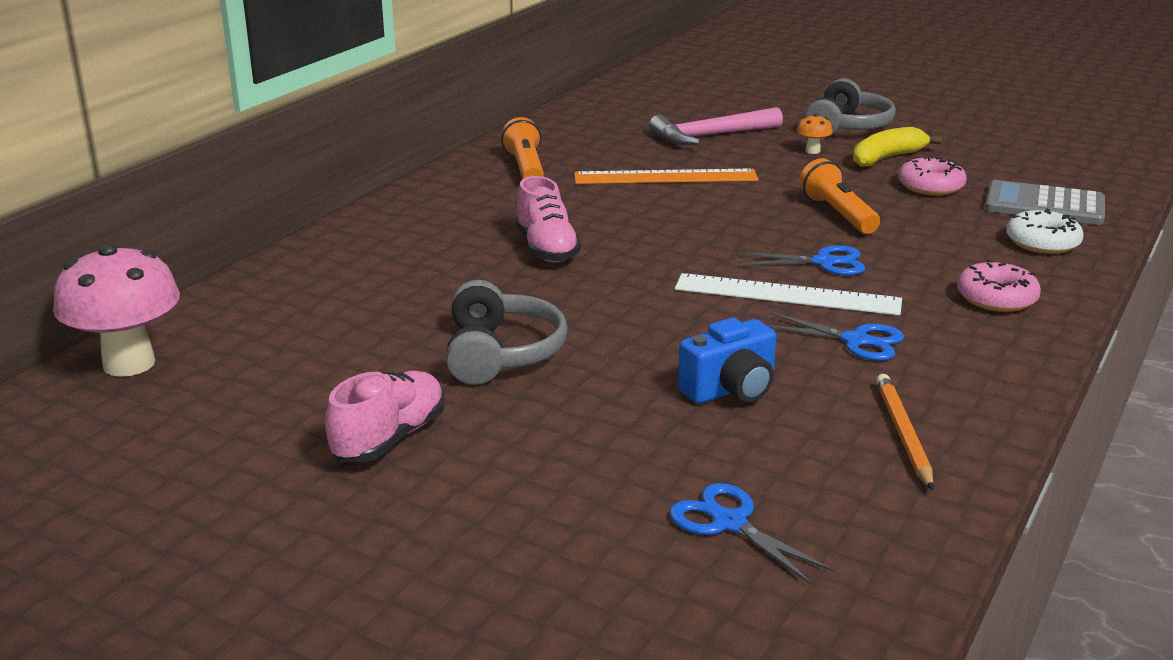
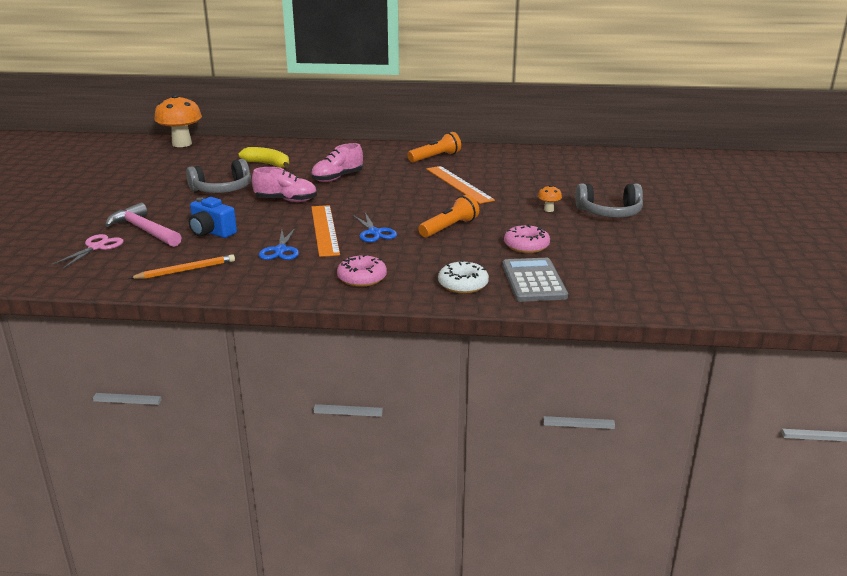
camera: 65 degrees right, 0 degrees up
(129, 364) = (182, 144): pink mushroom -> orange mushroom
(389, 439) = (142, 187): pink shoe -> pink shoe (286, 200)
(710, 136) = (539, 184): pink hammer -> pink hammer (144, 230)
(729, 523) = (96, 247): blue scissors -> pink scissors
(787, 295) = (324, 230): white ruler -> orange ruler
(887, 158) = (564, 229): yellow banana -> yellow banana (268, 164)

